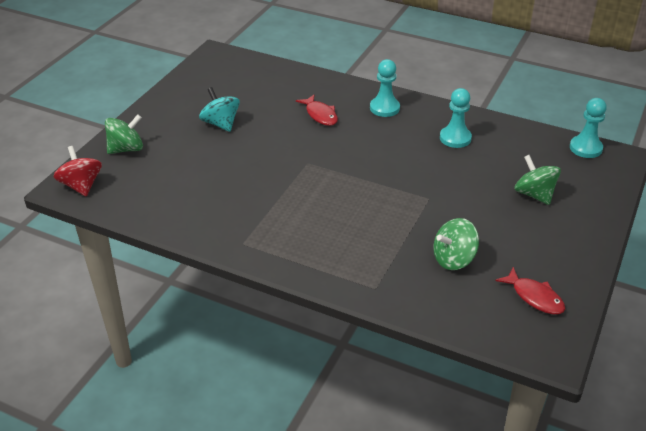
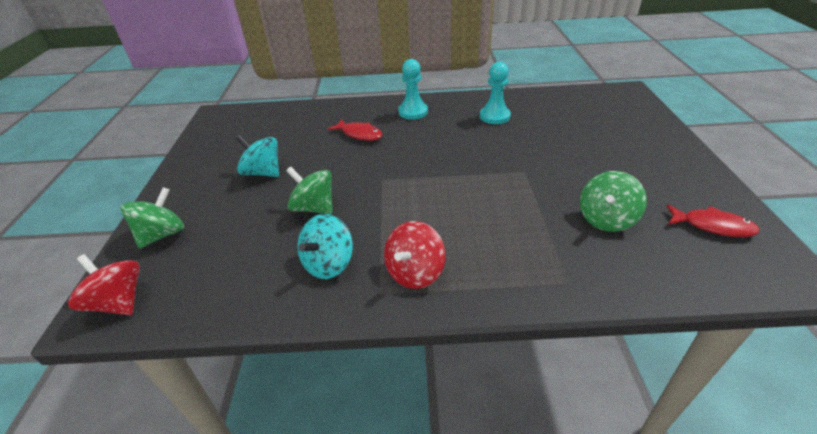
camera: 25 degrees left, 0 degrees up
(223, 211) = (329, 264): none -> turquoise spinning top
(276, 240) = (415, 272): none -> red spinning top
(534, 194) = (603, 138): green spinning top -> green spinning top (314, 208)
(585, 148) = (598, 93): turquoise pawn -> none

